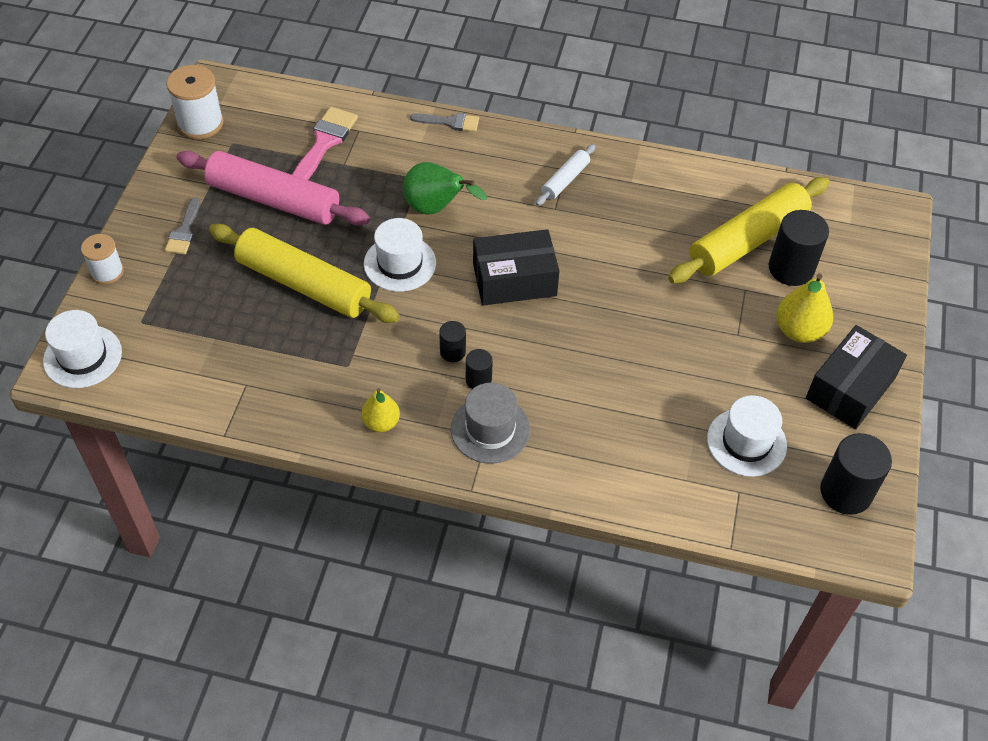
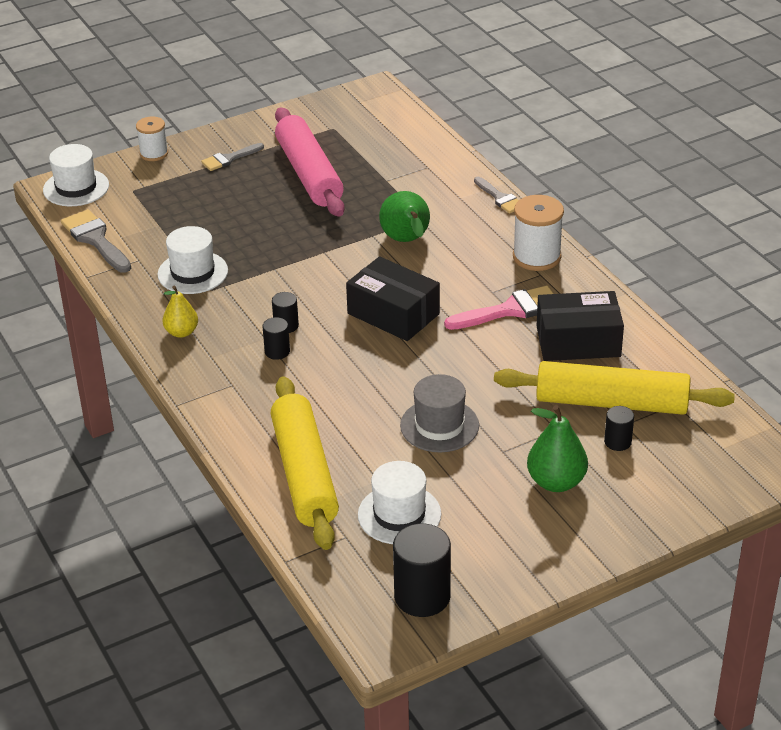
camera: 50 degrees right, 15 degrees down
(179, 394) = (95, 239): none -> grey brush
(200, 123) = (330, 106): white spool -> white spool (536, 257)
(303, 284) = (254, 230): yellow rolling pin -> yellow rolling pin (304, 473)
(324, 143) = (392, 161): pink brush -> pink brush (510, 310)
(400, 263) = (332, 256): white hat -> white hat (193, 272)
(490, 429) = (240, 382): grey hat -> grey hat (439, 425)
(565, 180) = (528, 280): white rolling pin -> none
(791, 268) = (617, 442): black cylinder -> black cylinder, size x0.53
(799, 331) = (556, 482): yellow pear -> green pear
(850, 388) = (535, 543): black box -> black box (578, 341)

